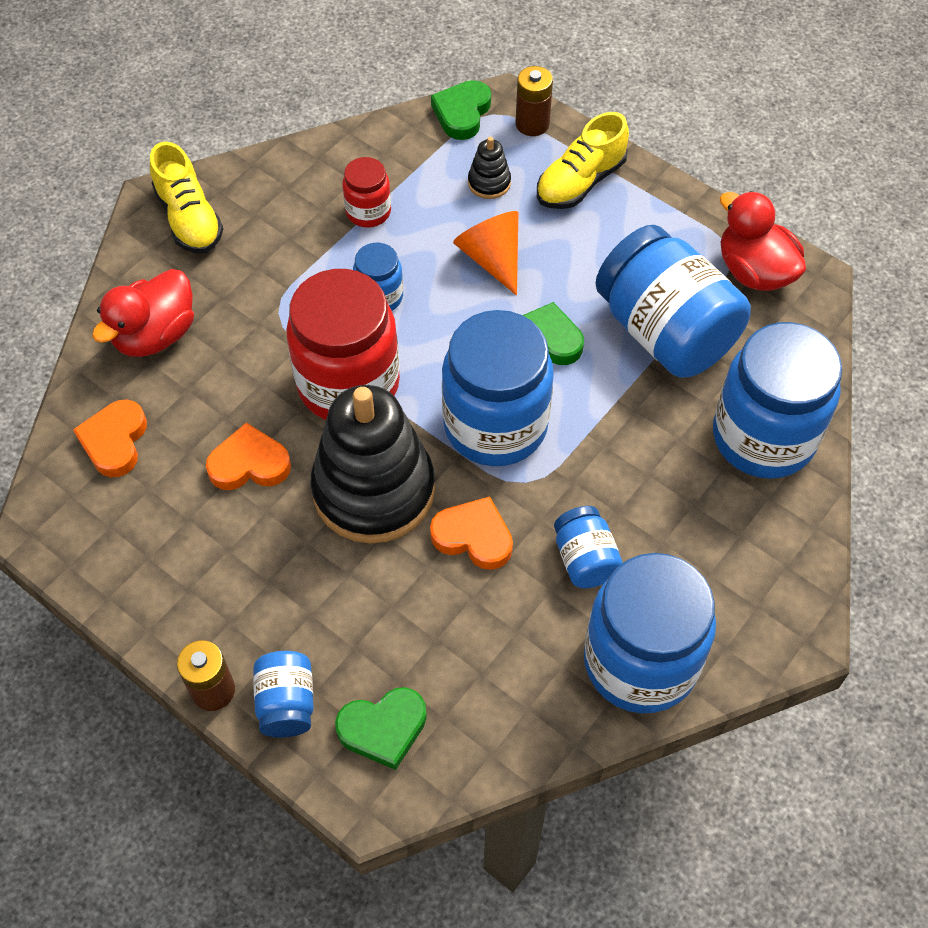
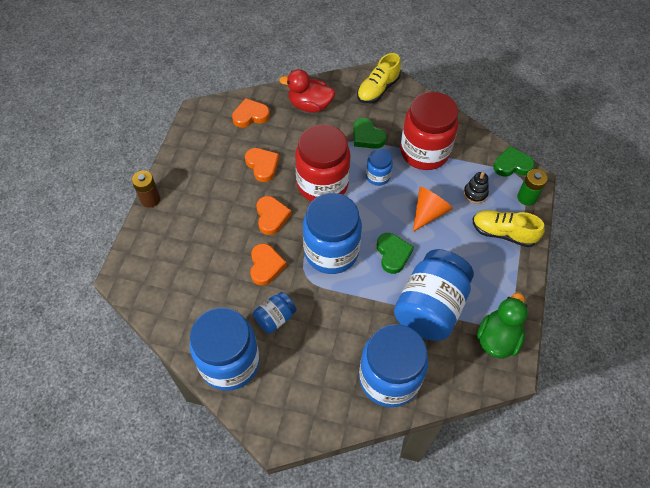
camera: 65 degrees right, 0 degrees up
(287, 703) = (154, 227): blue jar -> none
(368, 212) = (424, 152): red jar -> red jar, size x2.07
(373, 490) = (271, 217): black stacking toy -> orange heart
(383, 728) = (155, 268): green heart -> green heart (367, 136)
(532, 124) = (526, 197): brown battery -> green battery
(754, 271) = (497, 338): red duck -> green duck

